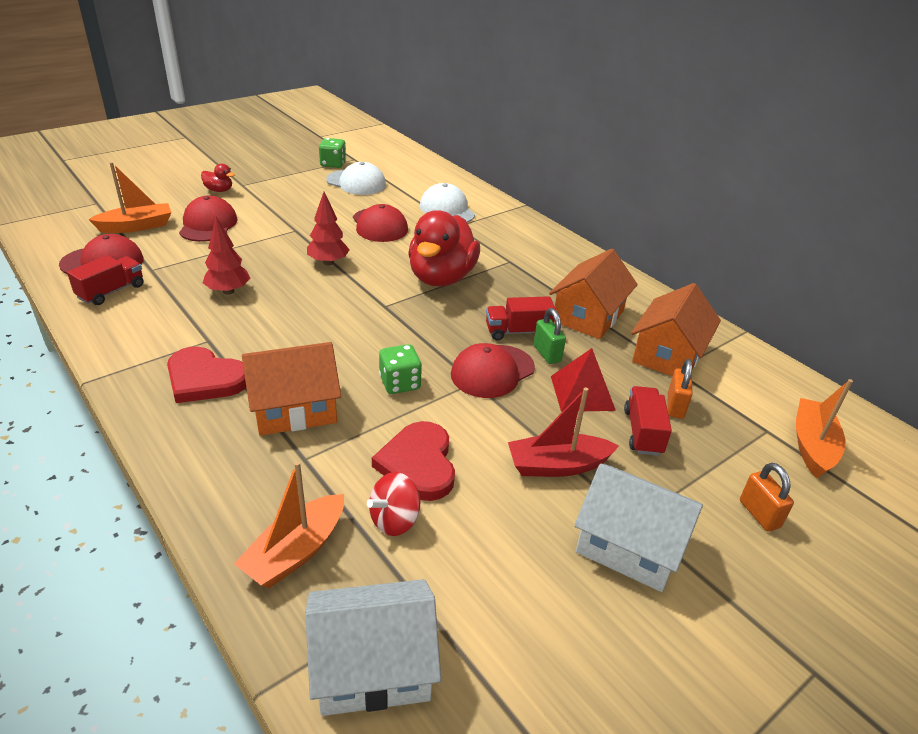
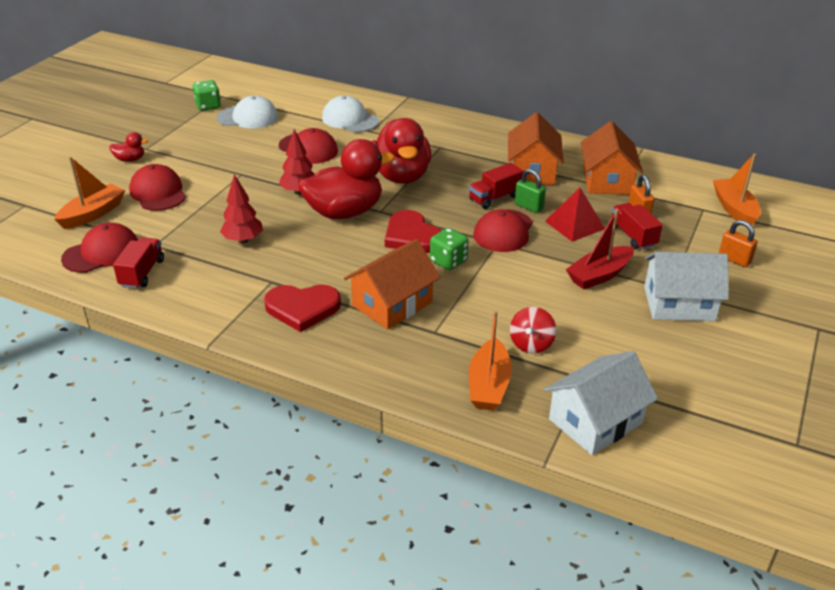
camera: 25 degrees left, 0 degrees up
(349, 296) = (344, 212): none -> red duck
(418, 464) = (513, 306): red heart -> red heart (412, 236)

